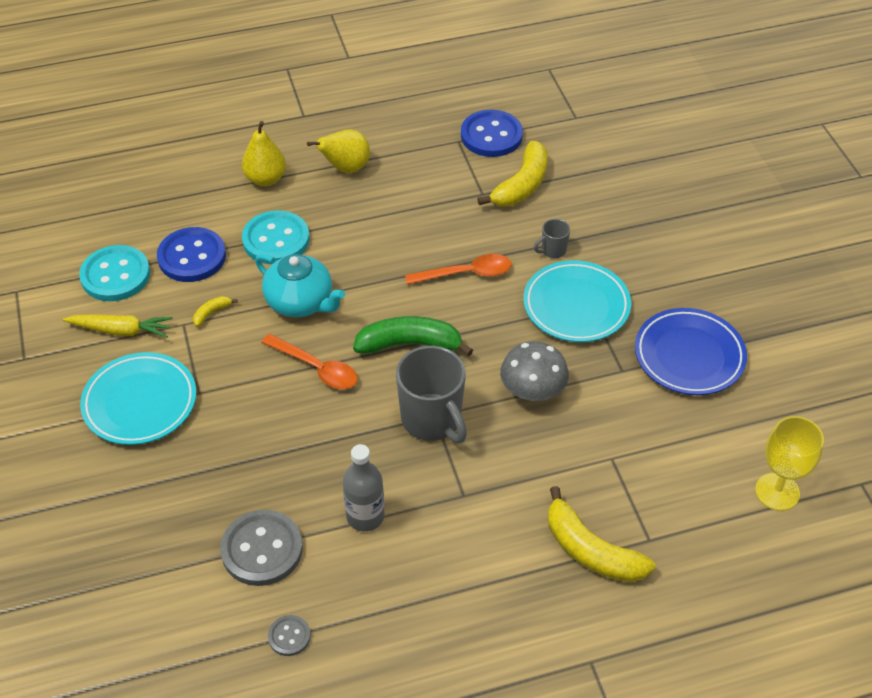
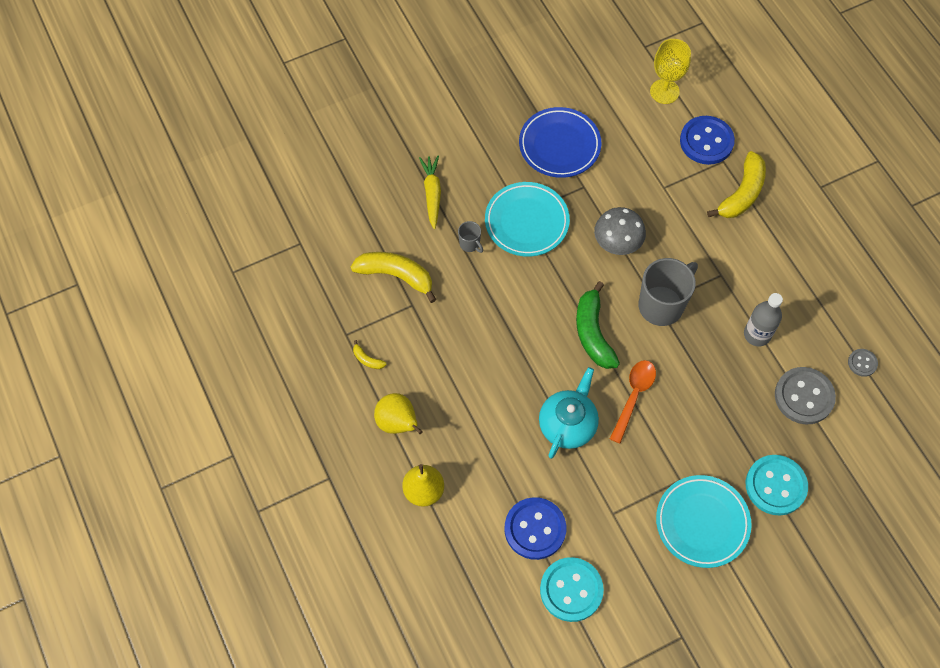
camera: 100 degrees left, 15 degrees up
(121, 330) = (632, 563): yellow carrot -> yellow carrot (432, 194)
(211, 313) = (595, 493): yellow banana -> yellow banana (367, 359)
(276, 240) = (500, 462): turquoise button -> turquoise button (775, 485)
(466, 274) = (509, 304): orange spoon -> none
(491, 135) = (335, 308): blue button -> blue button (706, 141)

